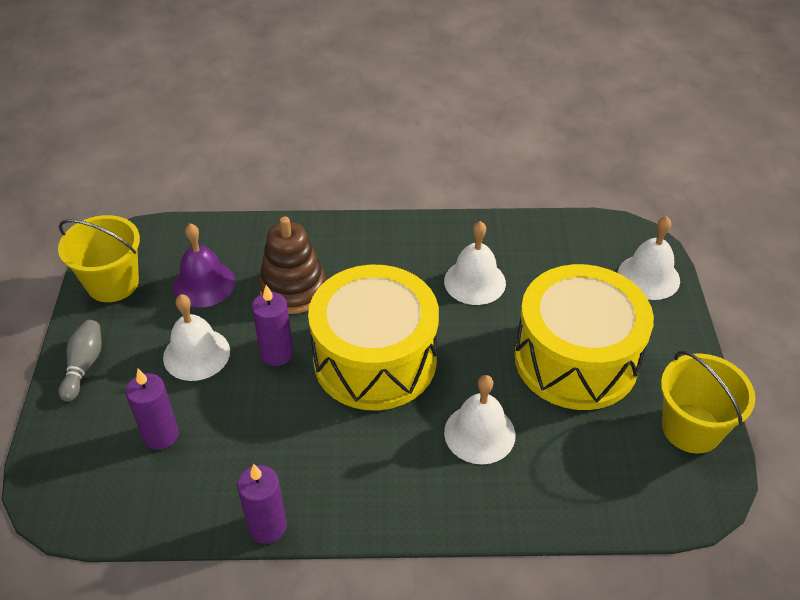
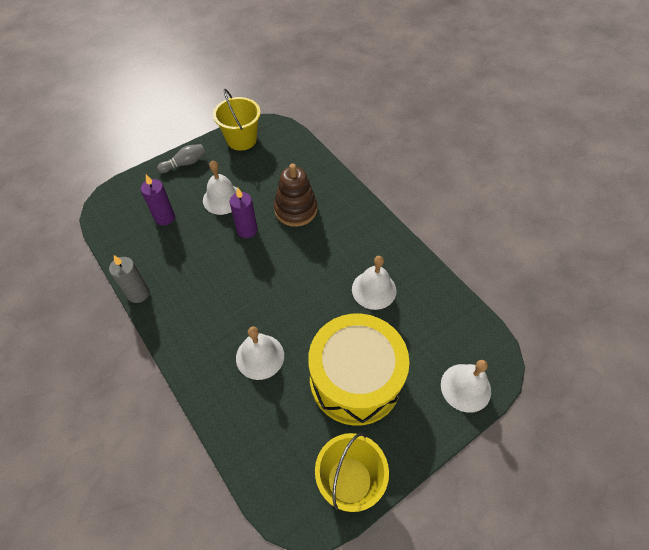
camera: 55 degrees right, 10 degrees up
(204, 284) = (269, 172): purple bell -> none
(267, 527) = (138, 293): purple candle -> grey candle
(375, 359) = (275, 275): yellow drum -> none

